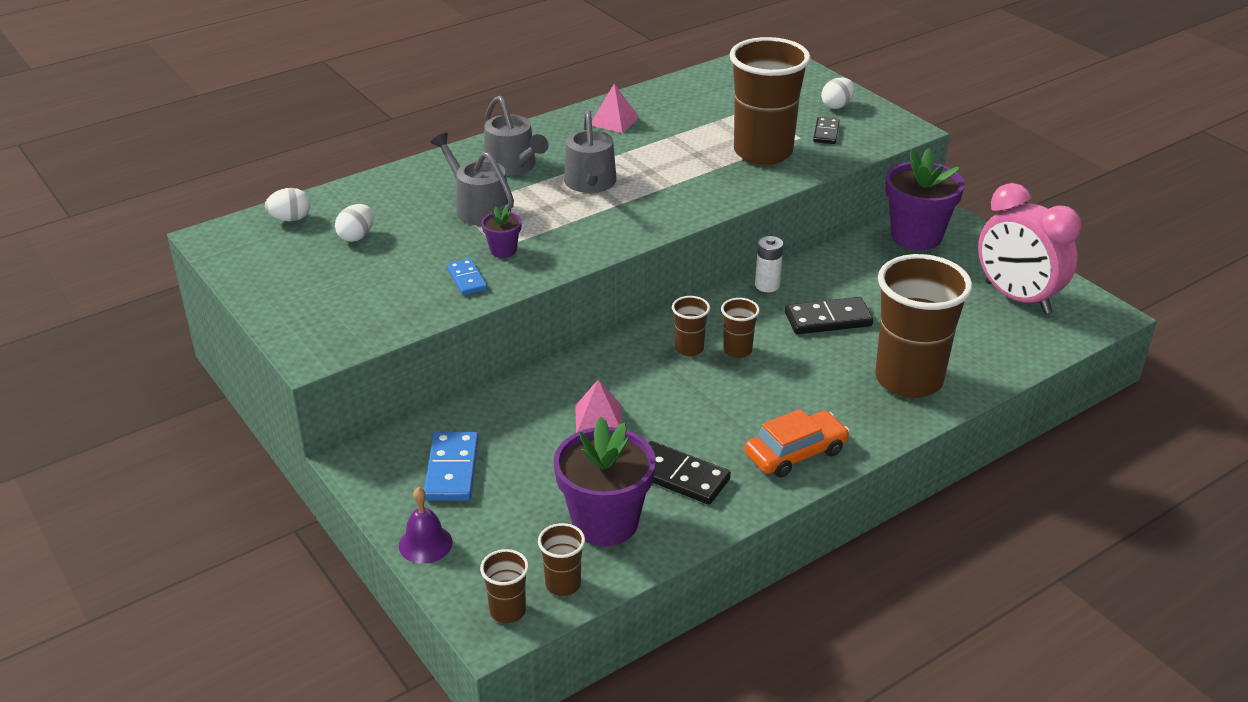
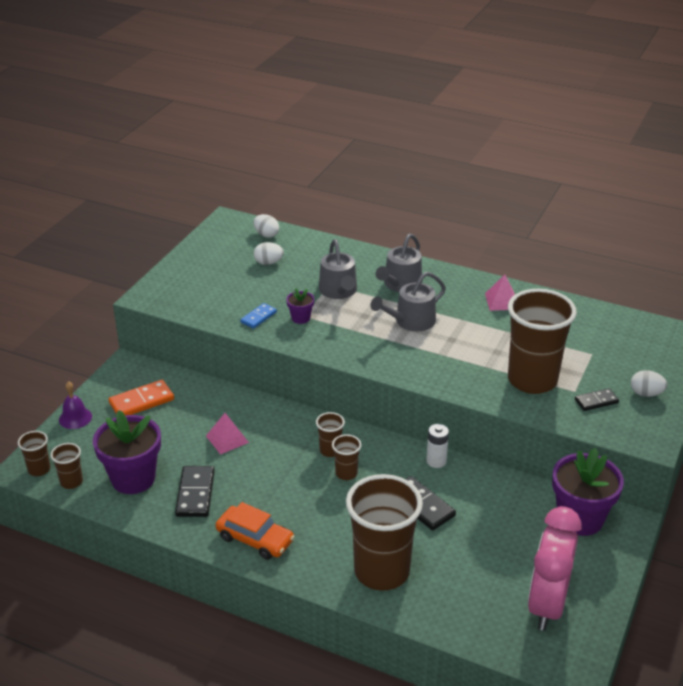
camera: 60 degrees right, 0 degrees up
(452, 470) = (141, 401): blue domino -> orange domino
(478, 208) = (339, 291): grey watering can -> grey watering can turned 150 degrees clockwise

